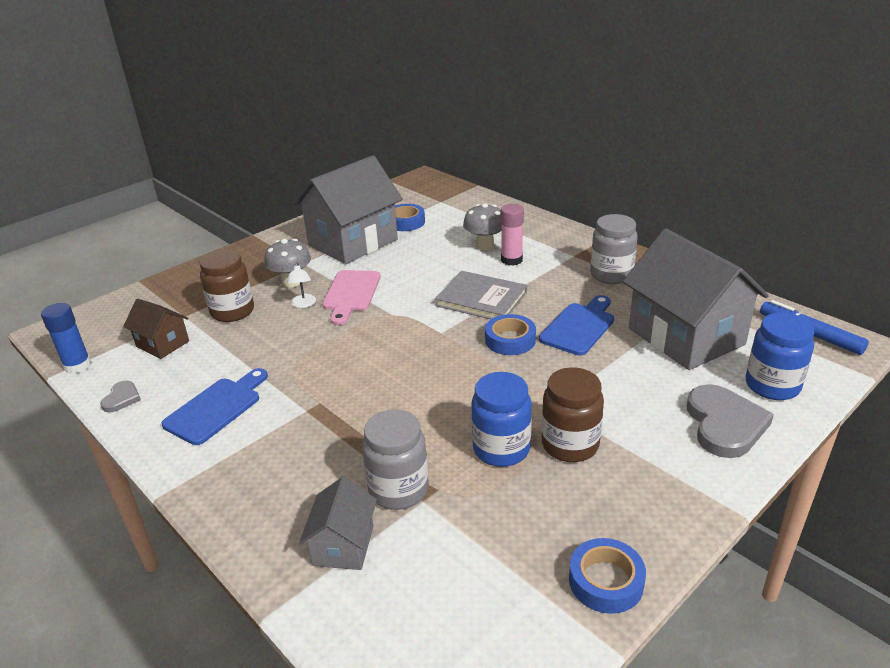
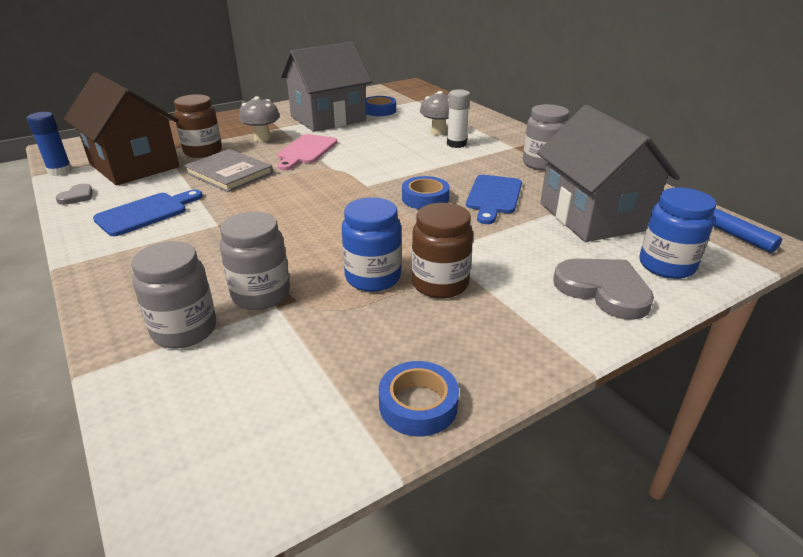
camera: 10 degrees right, 0 degrees up
(162, 344) = (134, 165): brown house -> brown house, size x2.08
(303, 304) = (262, 153): white lamp -> none
(343, 545) = (184, 330): grey house -> grey jar
(481, 299) = (415, 167): grey book -> grey book (229, 173)
(511, 260) = (456, 144): pink glue stick -> white glue stick
(579, 327) = (494, 197): blue cutting board -> blue cutting board turned 150 degrees clockwise
(724, 424) = (603, 290): grey heart -> grey heart turned 60 degrees counterclockwise

